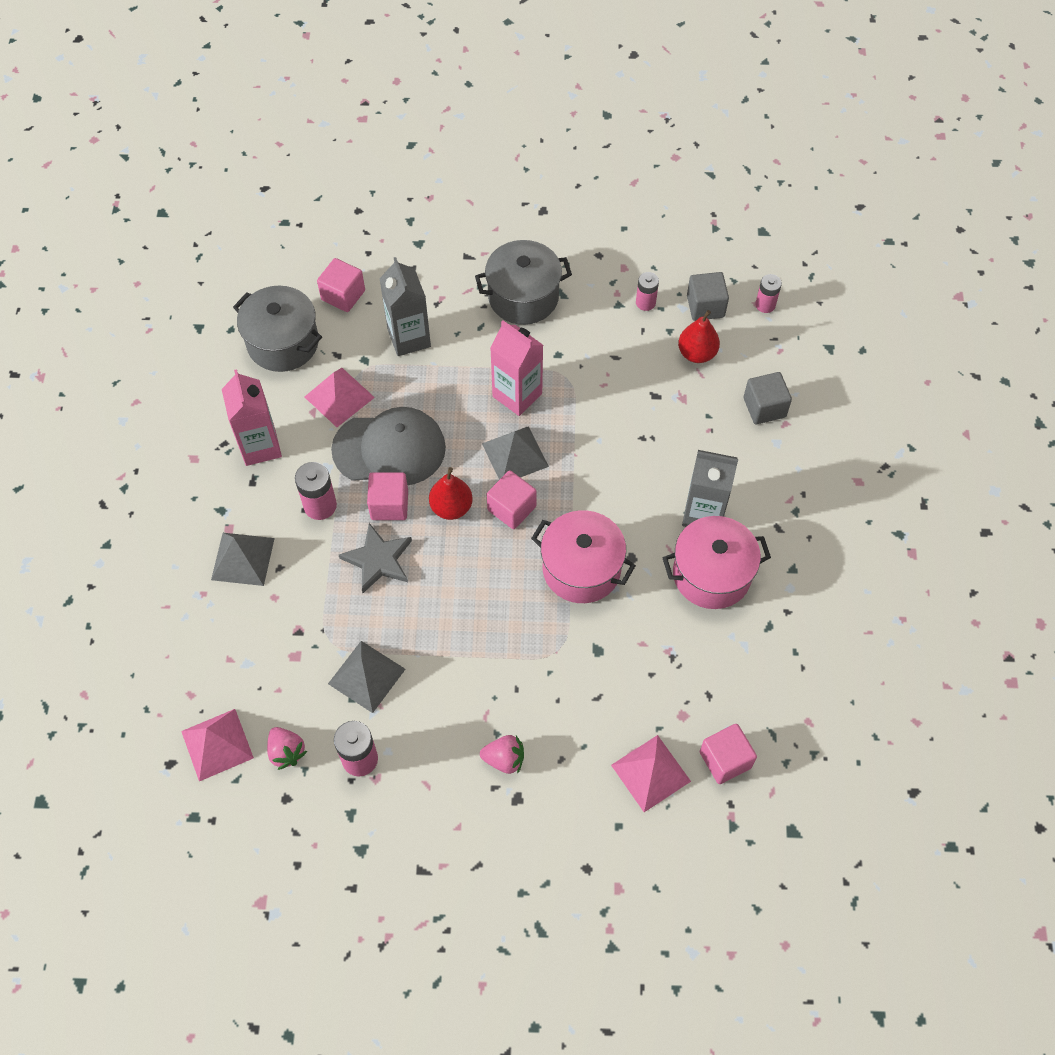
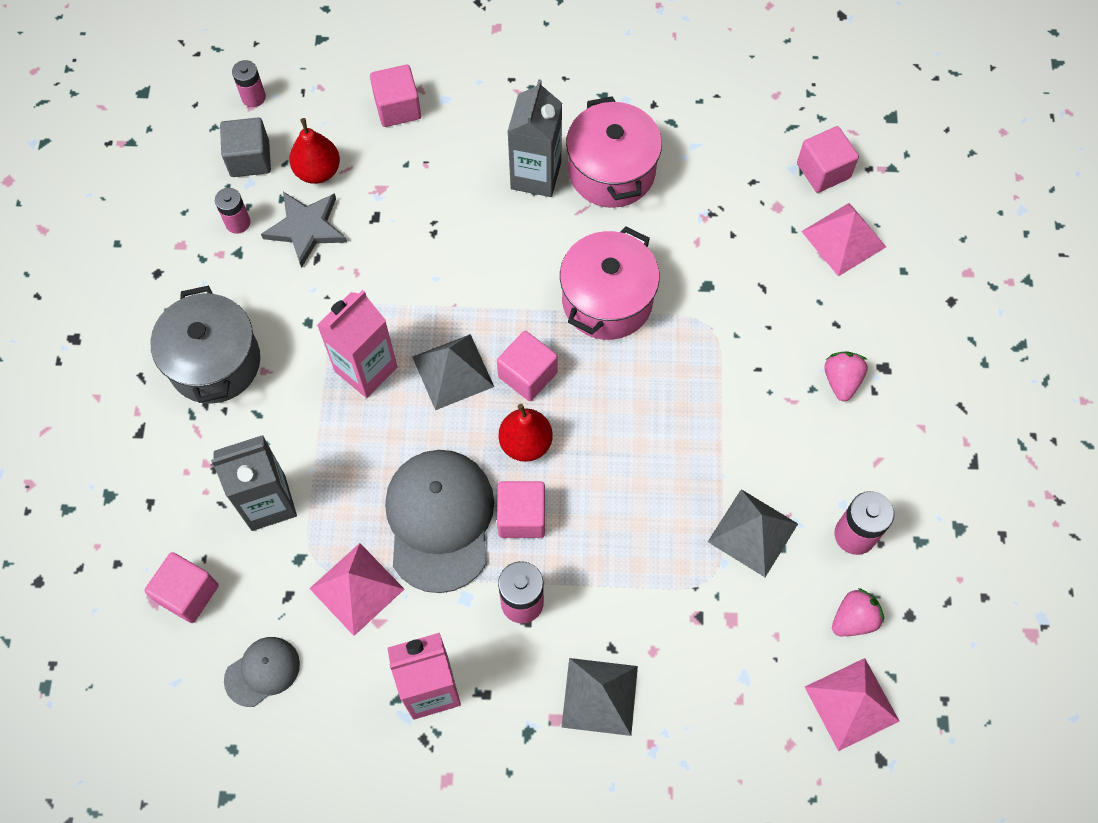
camera: 90 degrees left, 5 degrees up
(283, 343) = (262, 671): grey pot -> grey cap
(378, 560) = (599, 526): grey star -> grey star (306, 228)
(764, 407) = (397, 108): grey cube -> pink cube

